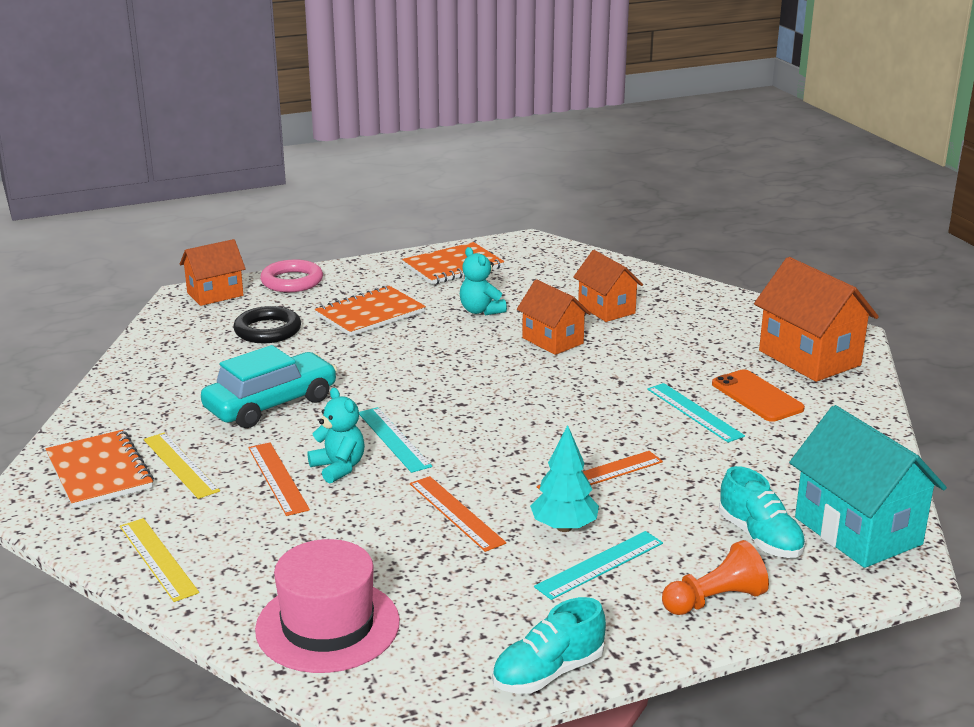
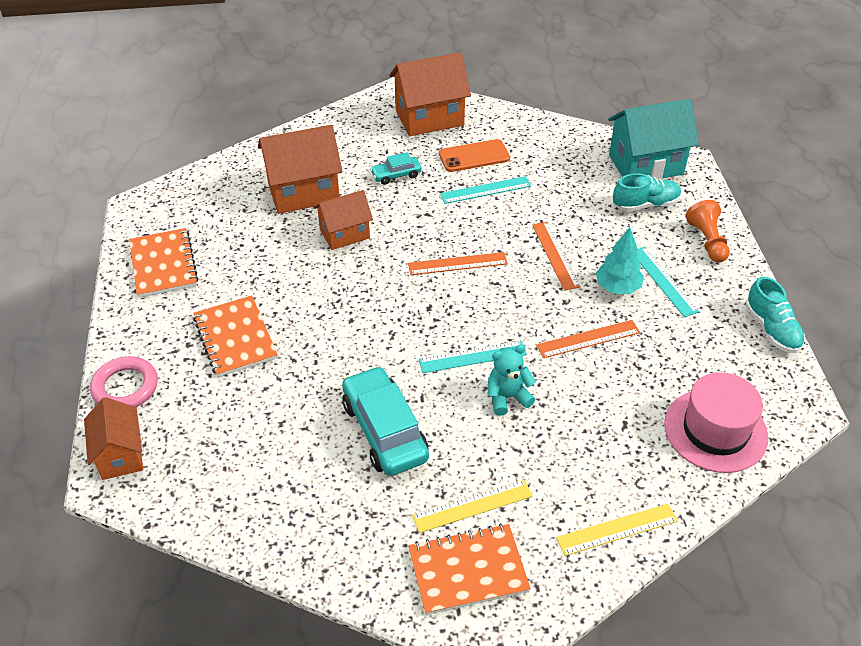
camera: 75 degrees left, 20 degrees up
(267, 330) = (232, 418): black ring -> none
(277, 478) = (513, 439): orange ruler -> orange ruler (457, 264)
(481, 311) = (267, 264): turquoise teddy bear -> none
(606, 309) = (303, 192): orange house -> orange house, size x1.58
(677, 354) = (396, 175): none -> turquoise car

